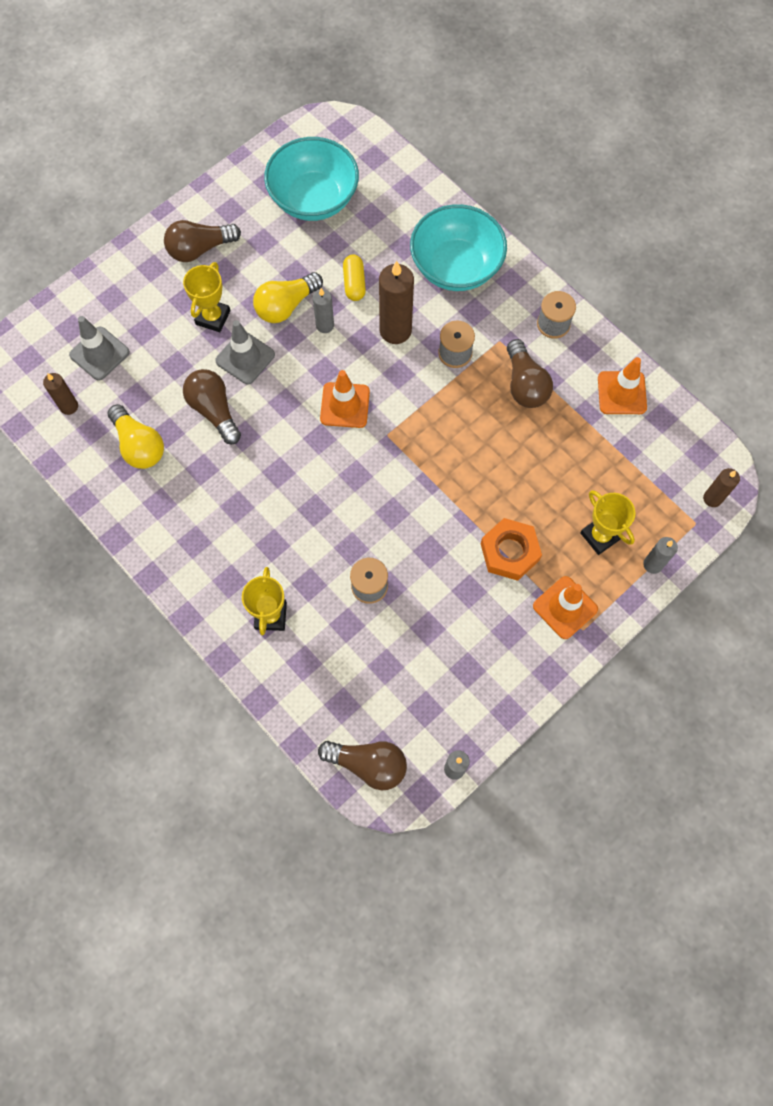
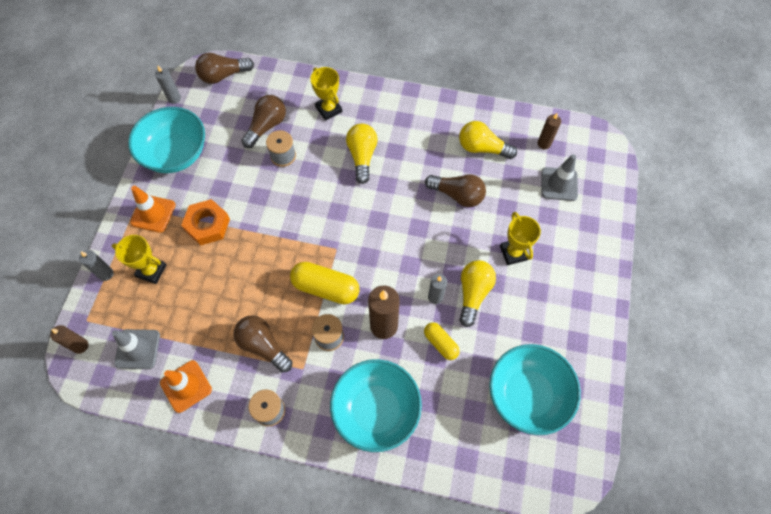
camera: 145 degrees right, 5 degrees down
(200, 249) = (568, 296): brown light bulb -> brown light bulb (266, 126)
(245, 358) = (468, 240): grey traffic cone -> grey traffic cone (137, 349)
(279, 524) = (362, 156): none -> yellow light bulb
(345, 405) = (378, 250): orange traffic cone -> none
(426, 401) = (326, 288): none -> yellow capsule
(497, 676) = (176, 154): none -> turquoise bowl

